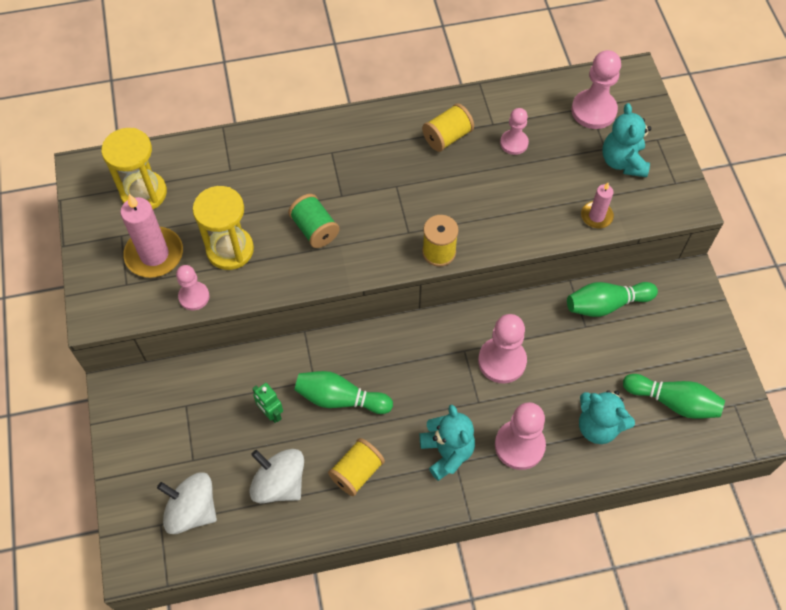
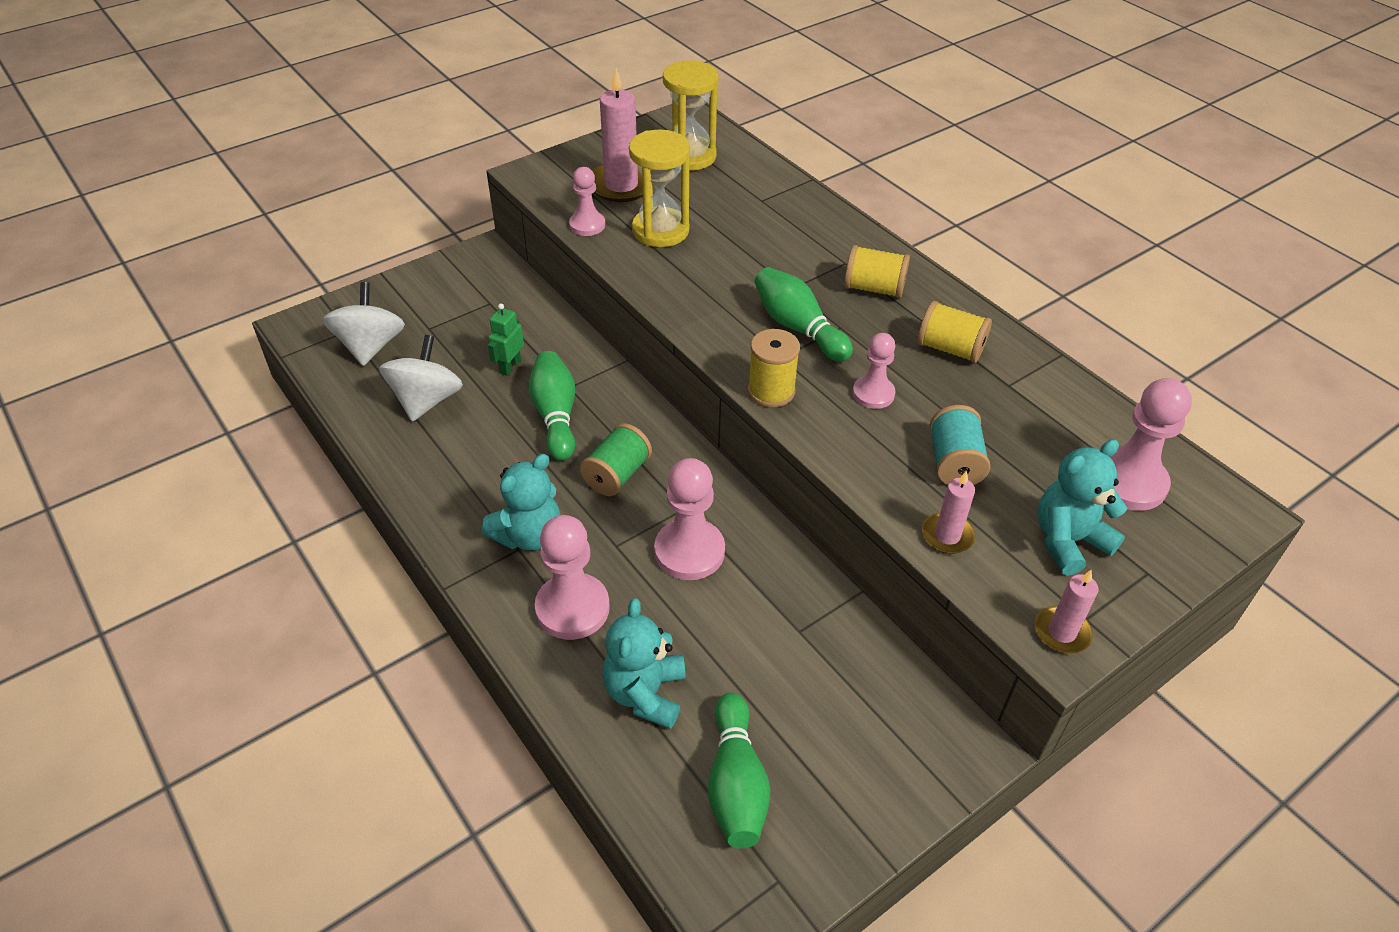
camera: 65 degrees right, 15 degrees down
(314, 229) = (730, 281): green spool -> green spool (617, 474)
(357, 472) = (466, 460): yellow spool -> yellow spool (873, 288)
(514, 143) = (996, 413): pink pawn -> pink pawn (873, 394)
(543, 184) = (954, 463): none -> turquoise spool
(606, 304) = (851, 646): green bowling pin -> green bowling pin (798, 328)
(680, 198) = (1062, 632): none -> pink candle

